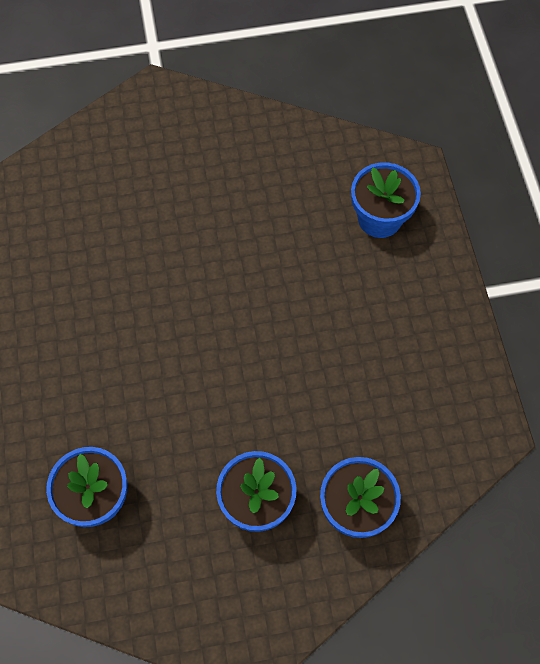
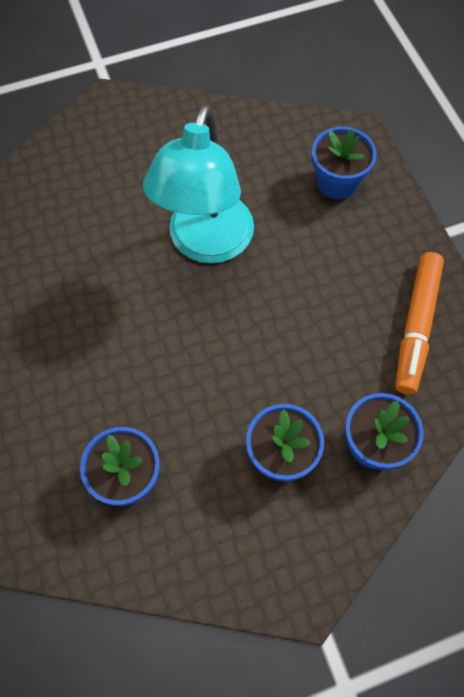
camera: 10 degrees left, 0 degrees up
(226, 265) = (206, 244): none -> turquoise lamp
(428, 390) = (415, 326): none -> orange marker

